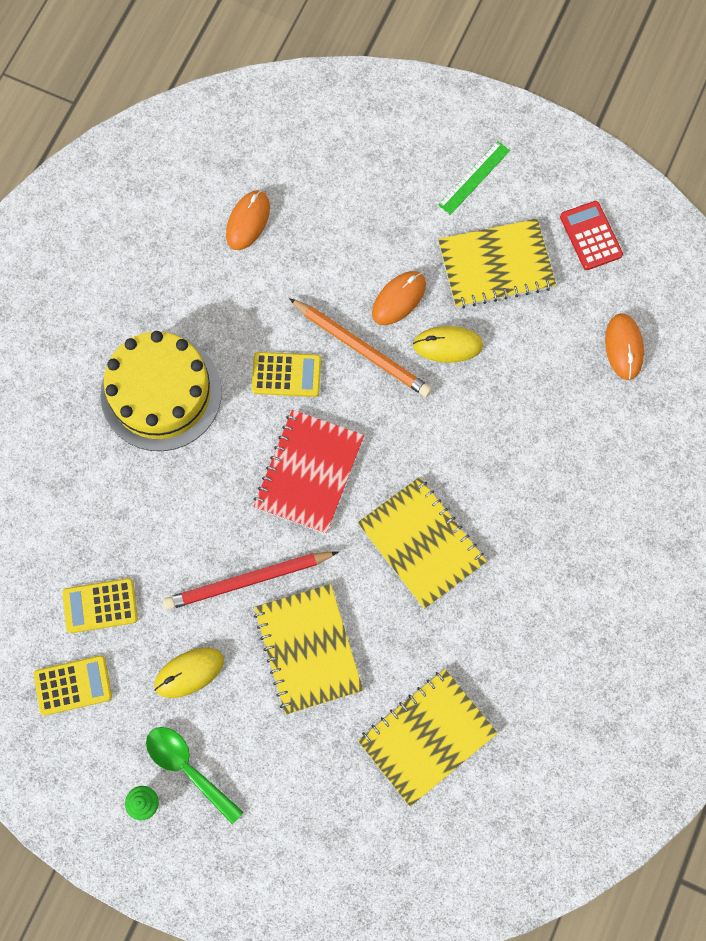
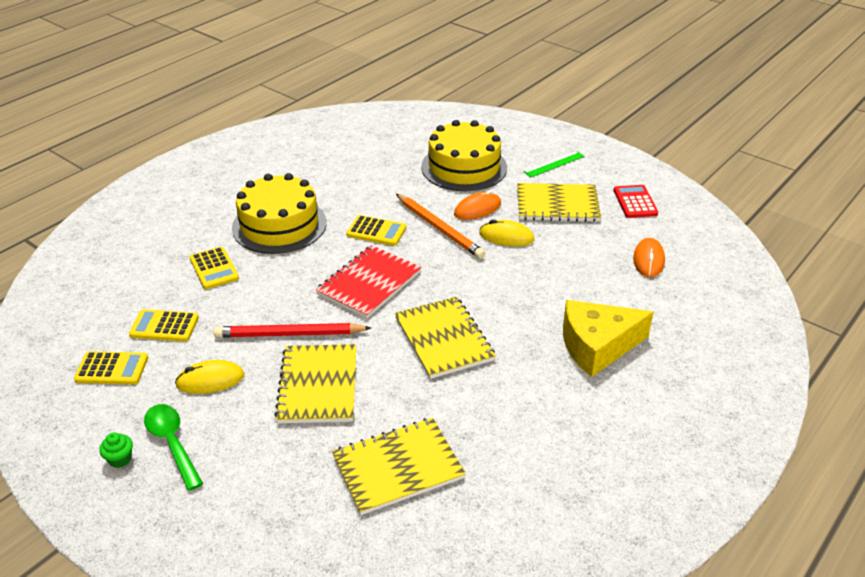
camera: 15 degrees right, 35 degrees down
(114, 494) = (214, 268): none -> yellow calculator
(248, 221) = (384, 159): orange mouse -> none
(358, 213) = (464, 167): none -> yellow cake
(590, 511) = (597, 346): none -> yellow cheese

